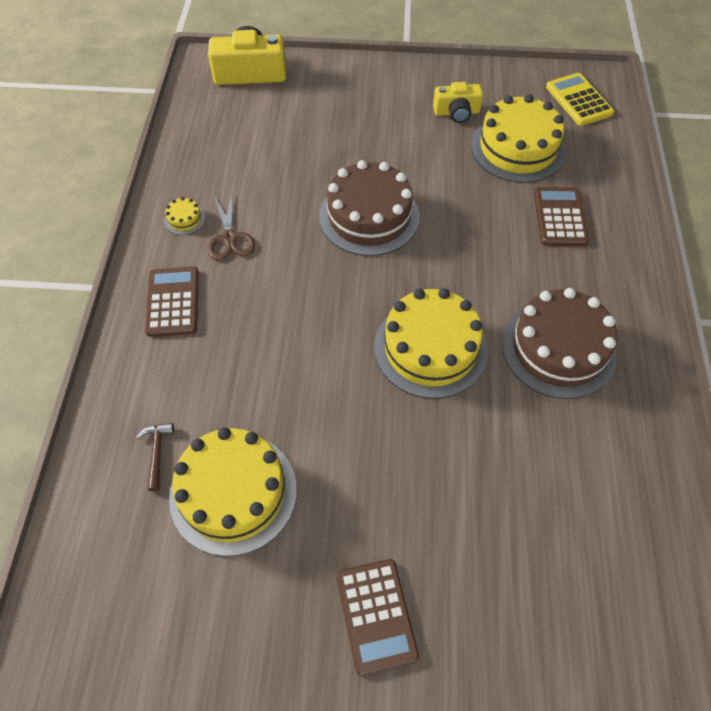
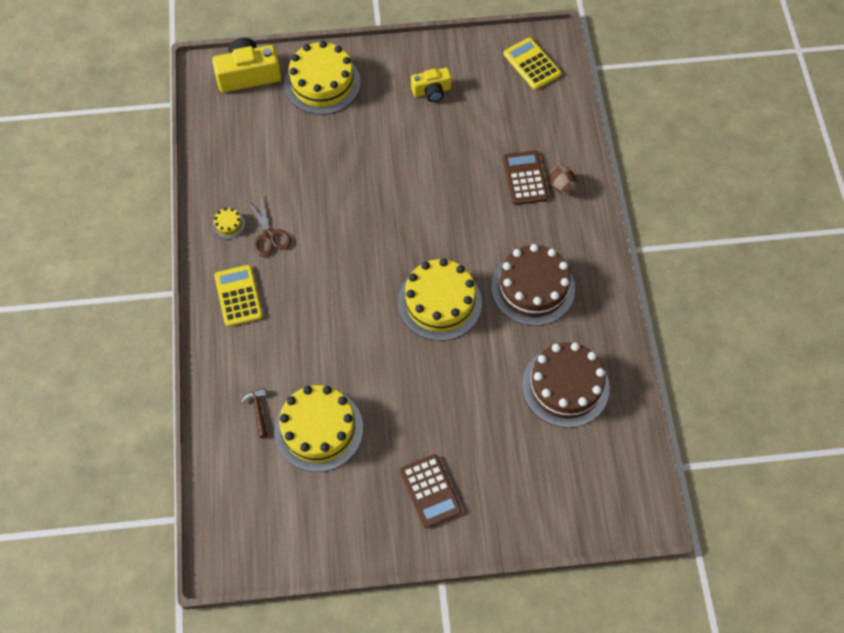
camera: 10 degrees left, 5 degrees up
(173, 302) = (238, 296): brown calculator -> yellow calculator
(369, 216) = (375, 200): brown cake -> brown cake (565, 386)
(518, 148) = (486, 119): yellow cake -> yellow cake (322, 83)
(606, 233) = (561, 187): none -> brown egg

